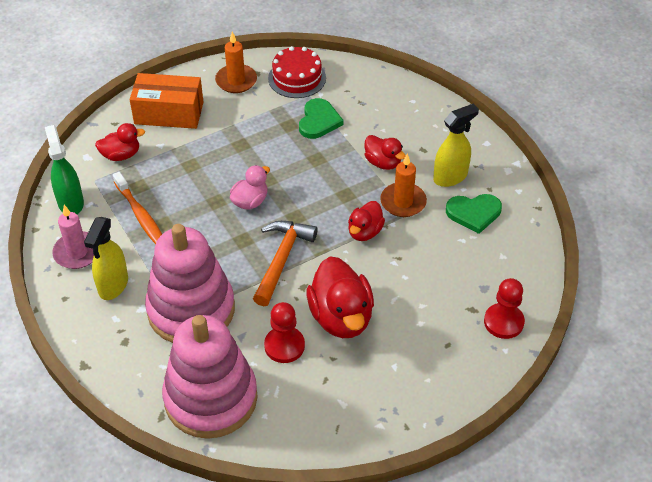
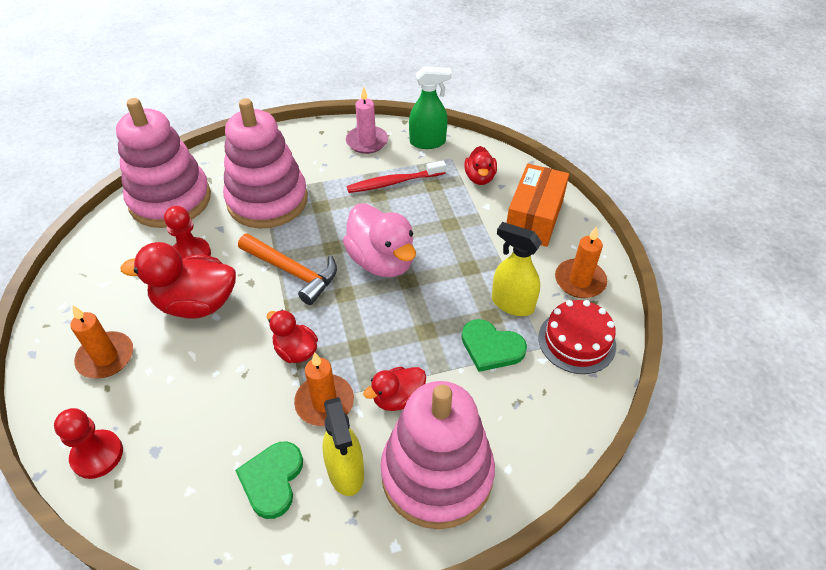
camera: 105 degrees right, 0 degrees up
(113, 285) = (320, 158): yellow spray bottle -> yellow spray bottle (512, 304)
(141, 216) = (394, 182): orange toothbrush -> red toothbrush
(250, 201) = (382, 261): pink duck -> pink duck, size x1.76
(420, 359) = (106, 357): none -> orange candle
(431, 132) = (437, 474): none -> pink stacking toy

